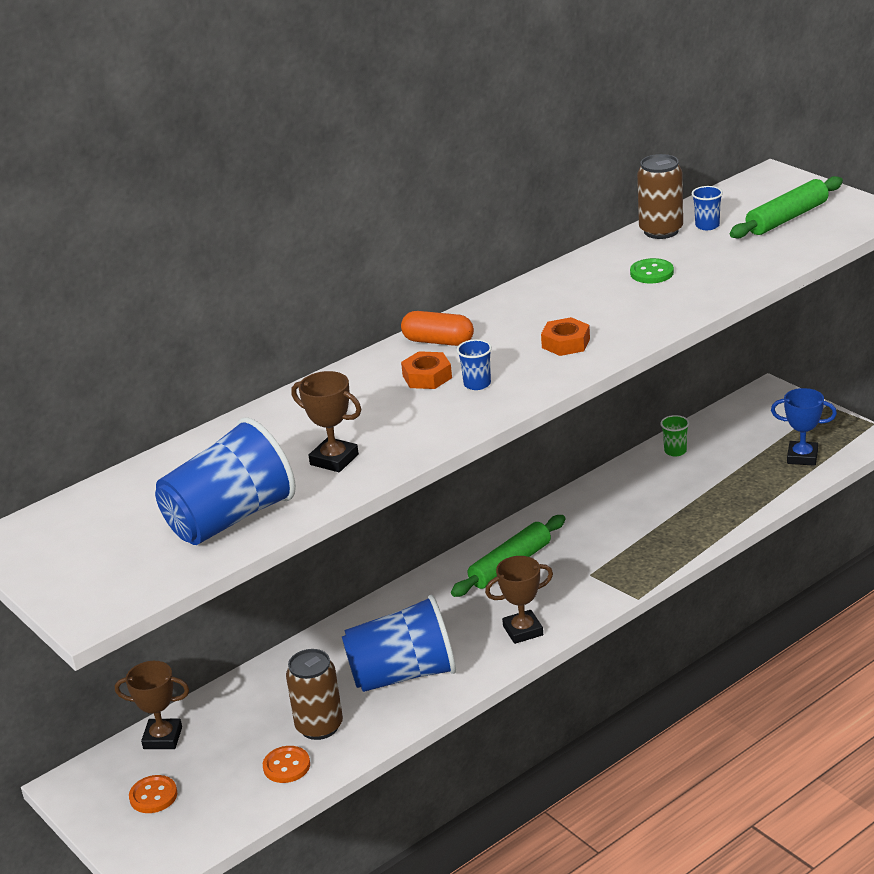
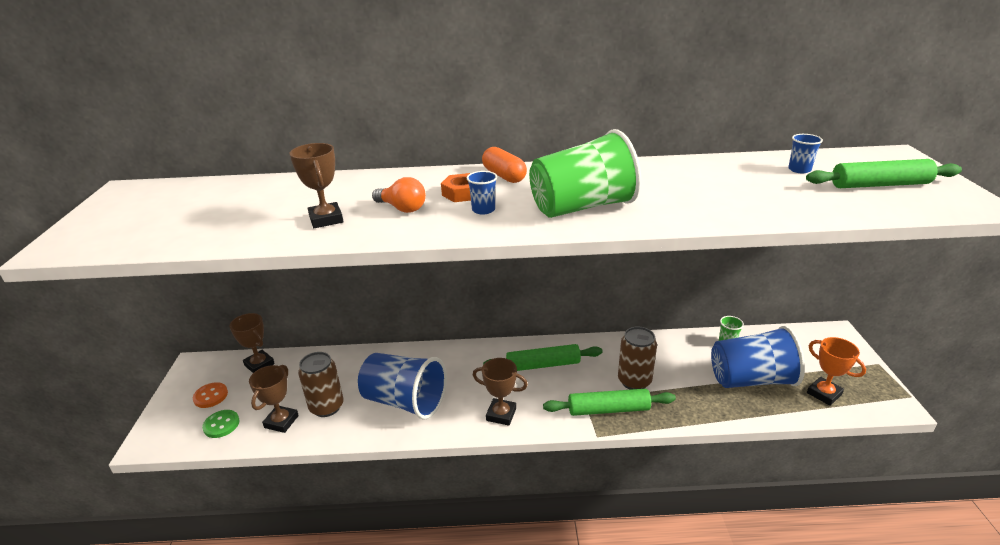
camera: 35 degrees right, 0 degrees up
(230, 519) = (214, 228): blue cup -> blue cup (751, 379)
(286, 766) = (281, 421): orange button -> brown trophy
(393, 417) = (402, 208): none -> orange light bulb
(565, 343) = (582, 207): orange nut -> green cup
(623, 570) = (608, 409): none -> green rolling pin
(651, 273) = (713, 185): green button -> green button (221, 425)
(661, 231) = (756, 162): brown can -> brown can (634, 381)
(802, 457) = (824, 394): blue trophy -> orange trophy

